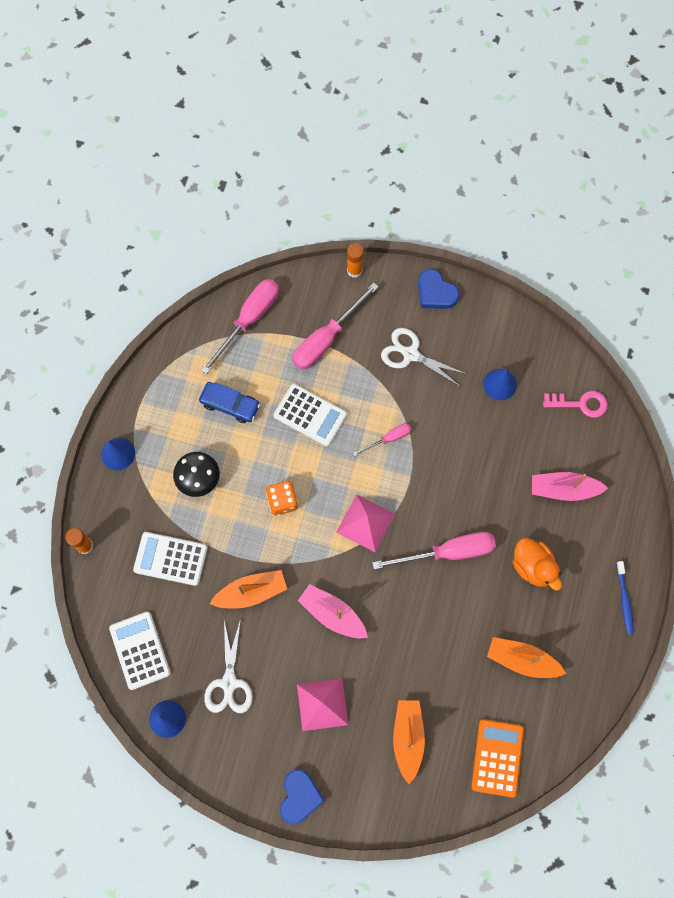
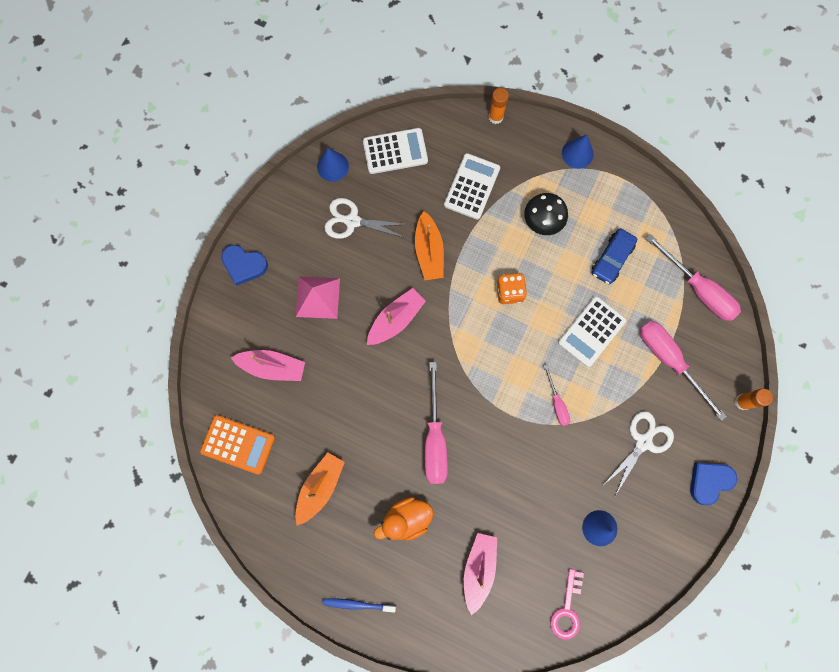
camera: 100 degrees right, 5 degrees up
(365, 523) = (476, 365): pink pyramid -> none
(408, 738) = (272, 367): orange boat -> pink boat

